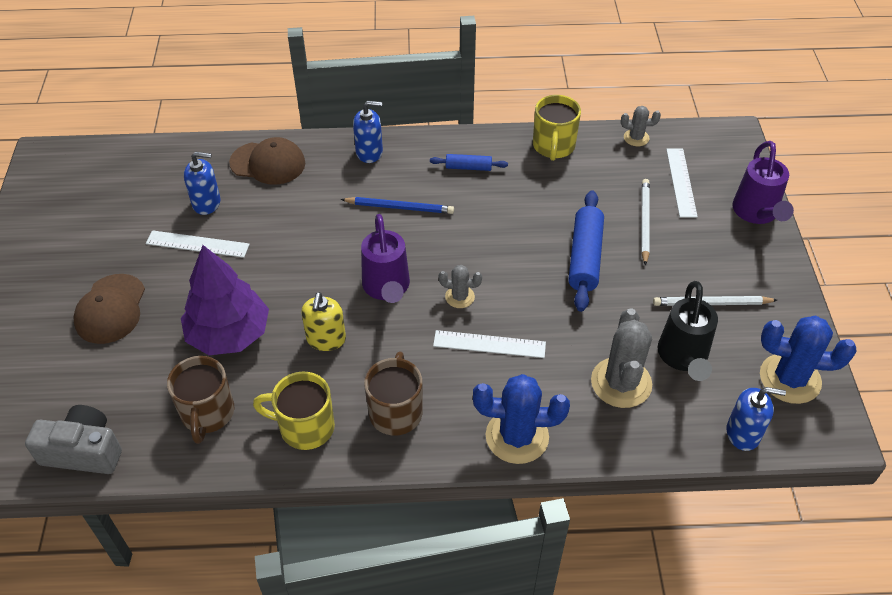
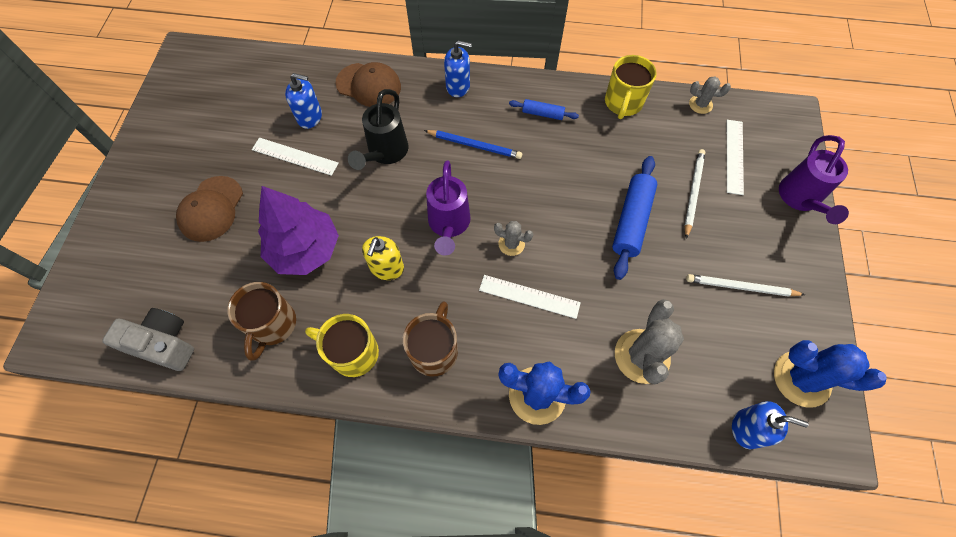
camera: 10 degrees right, 15 degrees up
(683, 358) = (704, 340): black watering can -> black watering can (385, 153)

